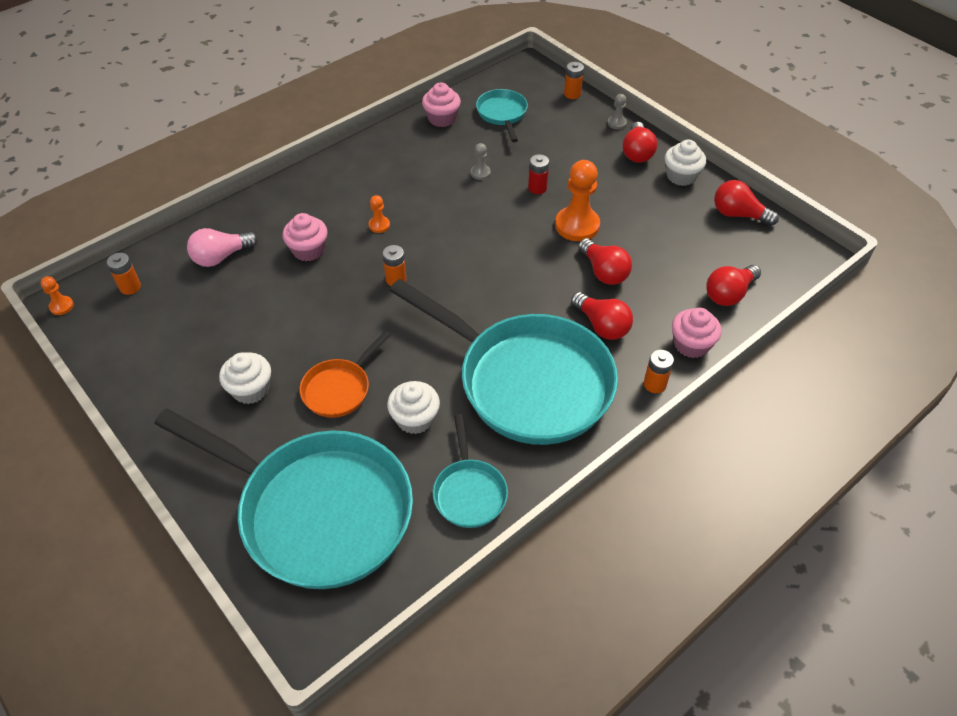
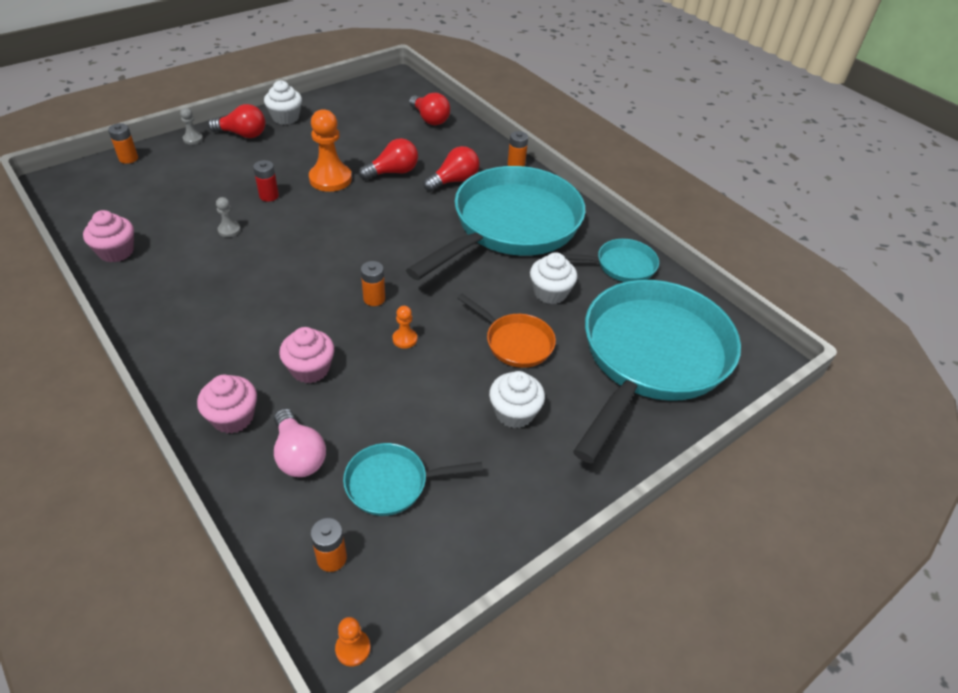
camera: 90 degrees left, 5 degrees down
(379, 225) = (286, 309): orange pawn -> orange pawn (405, 339)
(502, 114) = (136, 207): turquoise pan -> turquoise pan (393, 483)
(691, 344) = (478, 143): pink cupcake -> pink cupcake (233, 417)
(738, 214) = (343, 100): red light bulb -> none

